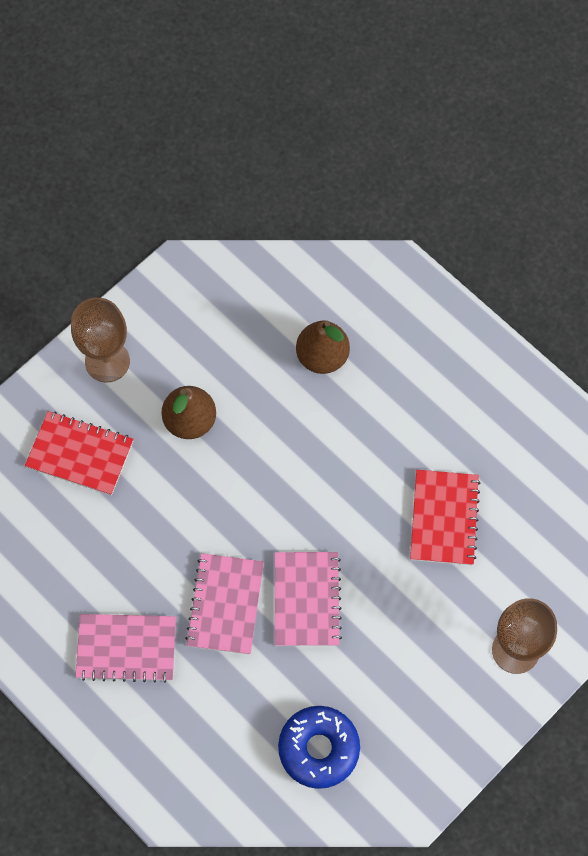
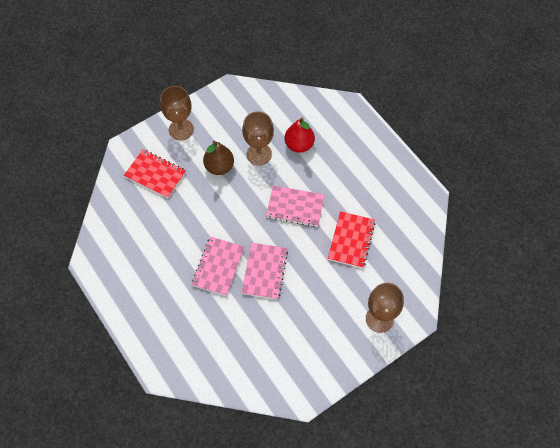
camera: 10 degrees right, 5 degrees down
(126, 648) = (157, 281): pink notebook -> pink notebook (295, 207)
(255, 386) = (259, 154): none -> brown goblet
(319, 749) = (255, 355): blue donut -> none
(322, 357) = (299, 145): brown pear -> red pear

